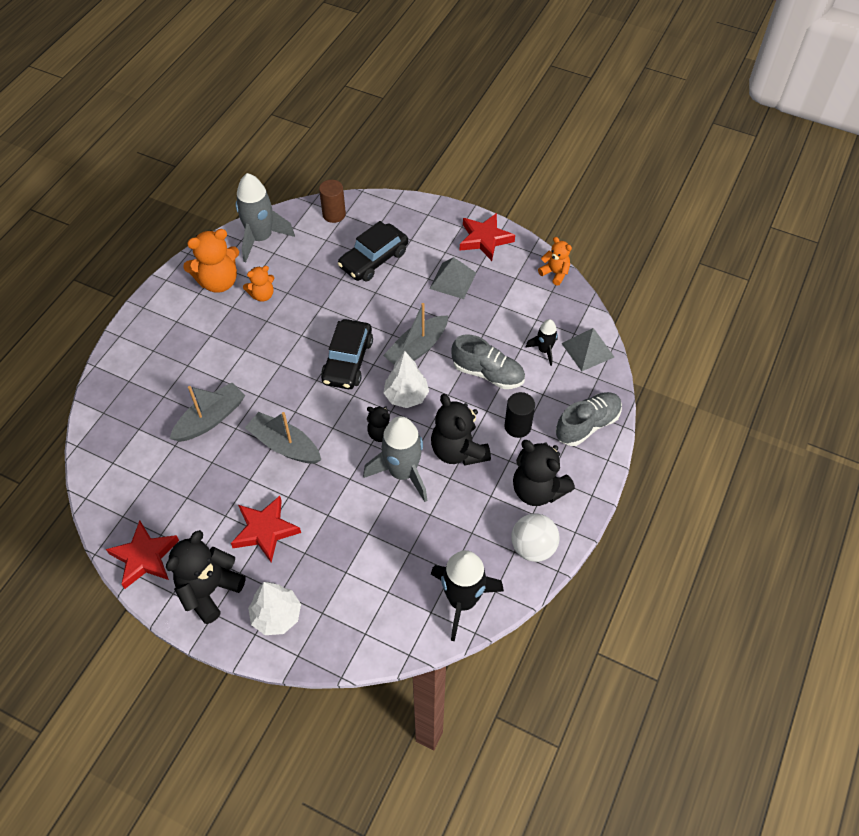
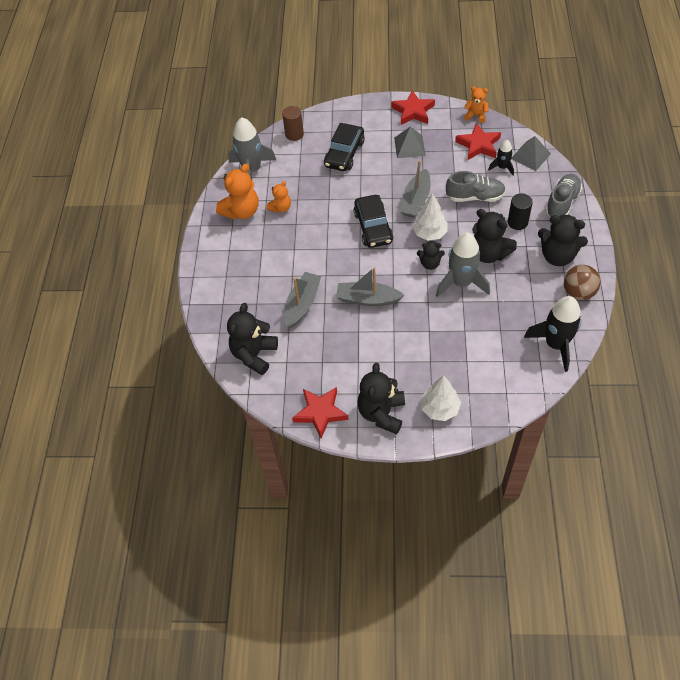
camera: 20 degrees left, 0 degrees up
(121, 455) = (254, 354): none -> black teddy bear
(265, 530) = (393, 359): red star -> red star (478, 145)
(533, 547) = (578, 292): white ball -> brown ball

